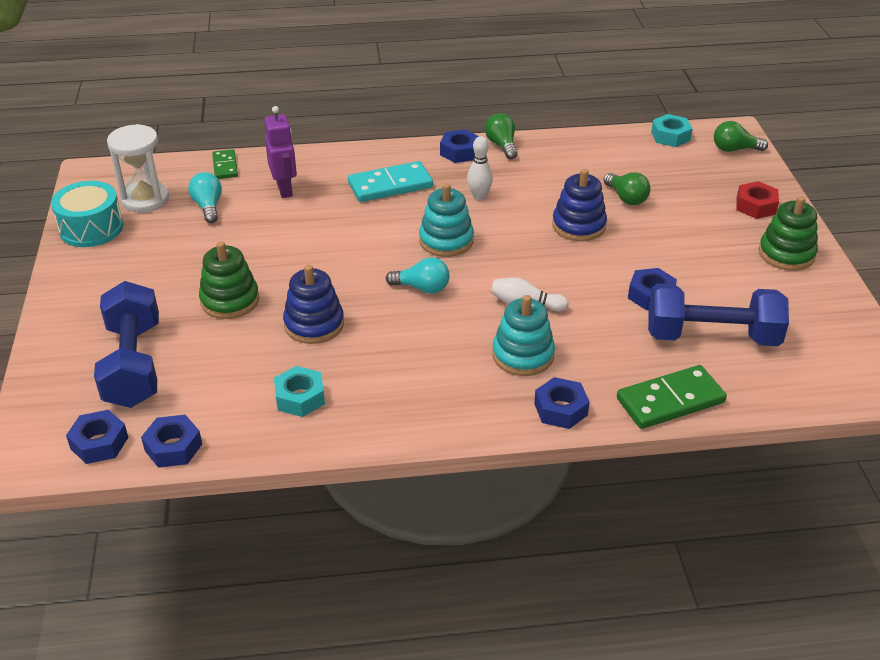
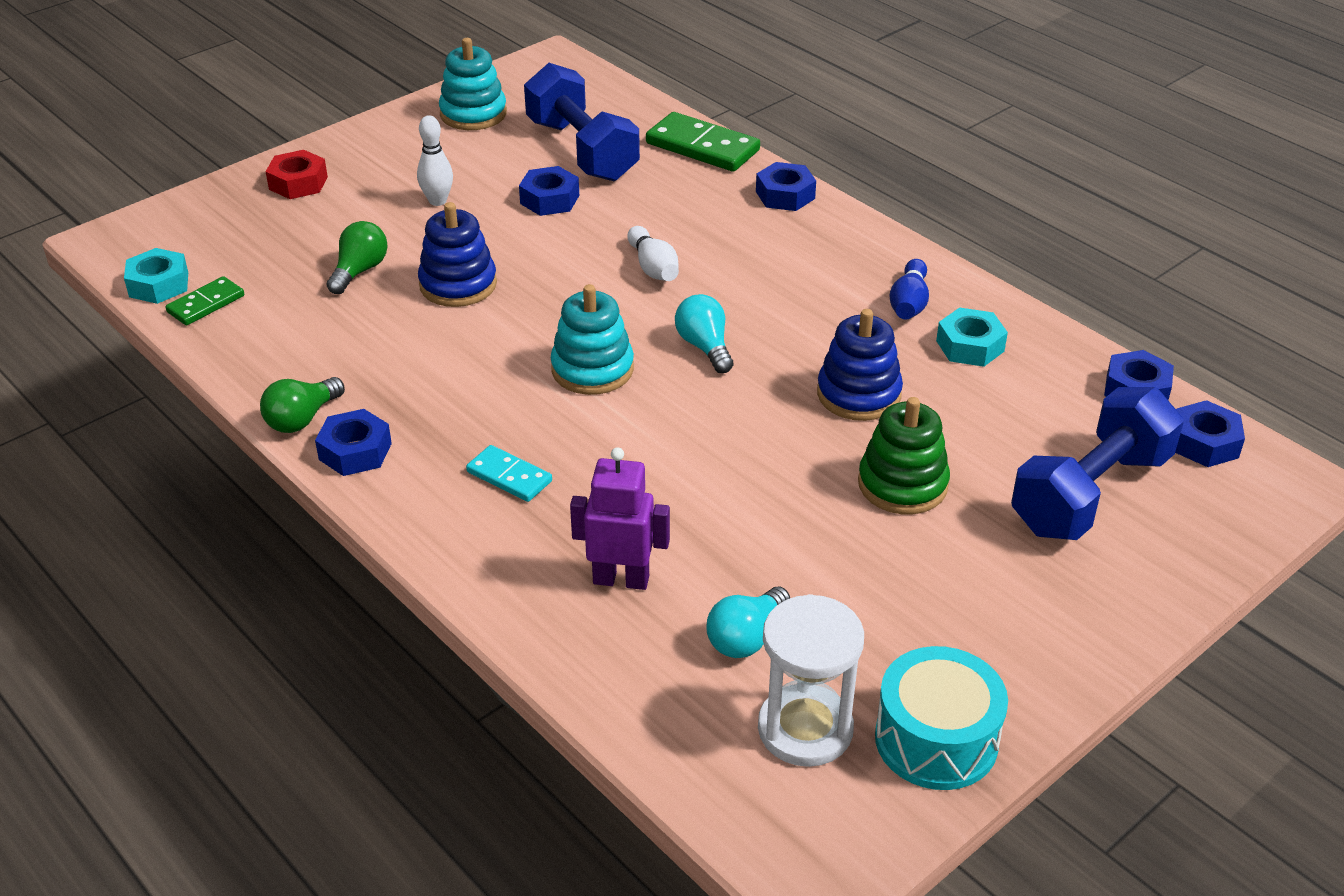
camera: 125 degrees left, 0 degrees up
(225, 166) = (624, 693): green domino -> green domino (206, 304)
(285, 189) = (621, 579): purple robot -> purple robot turned 60 degrees clockwise
(371, 396) = (909, 303): none -> blue bowling pin
(390, 185) = (509, 476): turquoise domino -> turquoise domino, size x0.59
(479, 196) = (462, 385): white bowling pin -> white bowling pin (437, 201)
(523, 355) = (736, 240): turquoise stacking toy -> turquoise stacking toy (473, 114)
(734, 149) = (161, 228): green light bulb -> none
(786, 254) = (387, 144): green stacking toy -> none

